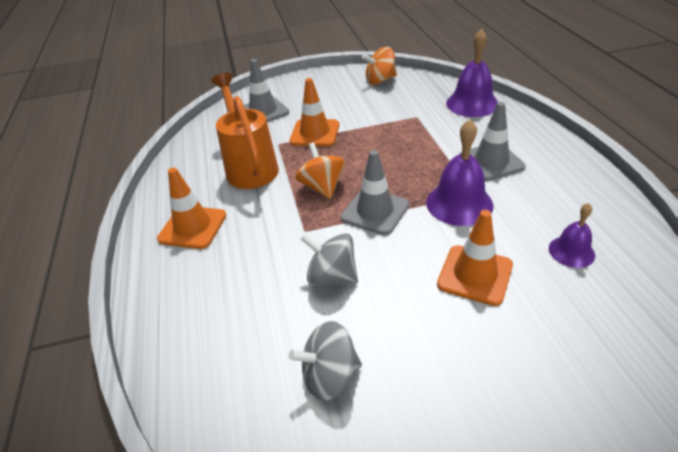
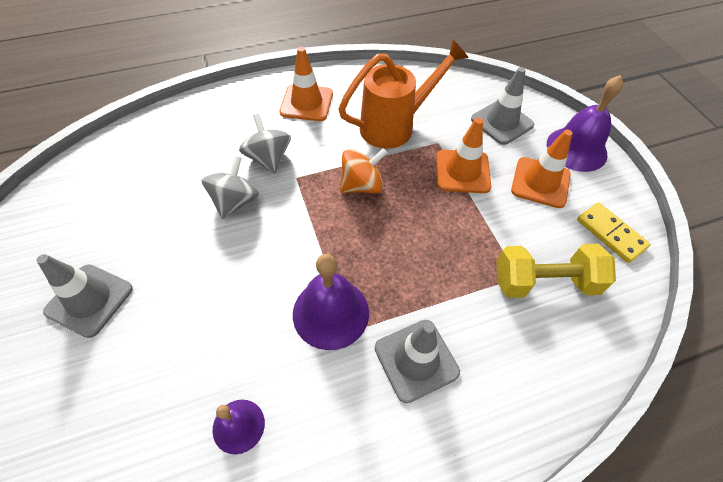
camera: 80 degrees right, 15 degrees up
(330, 376) = (134, 206): grey spinning top -> grey spinning top (268, 158)
(375, 211) = (321, 231): grey traffic cone -> grey traffic cone (89, 300)
(380, 80) = (610, 233): orange spinning top -> yellow domino
(420, 107) = (544, 282): none -> yellow dumbbell
(472, 103) = (570, 353): purple bell -> purple bell (576, 149)
(475, 275) = (218, 317): orange traffic cone -> orange traffic cone (540, 182)

